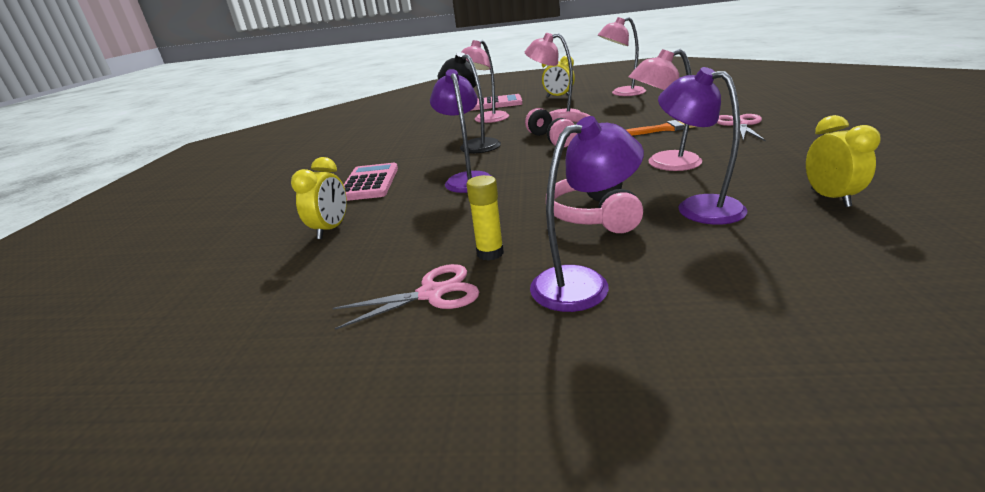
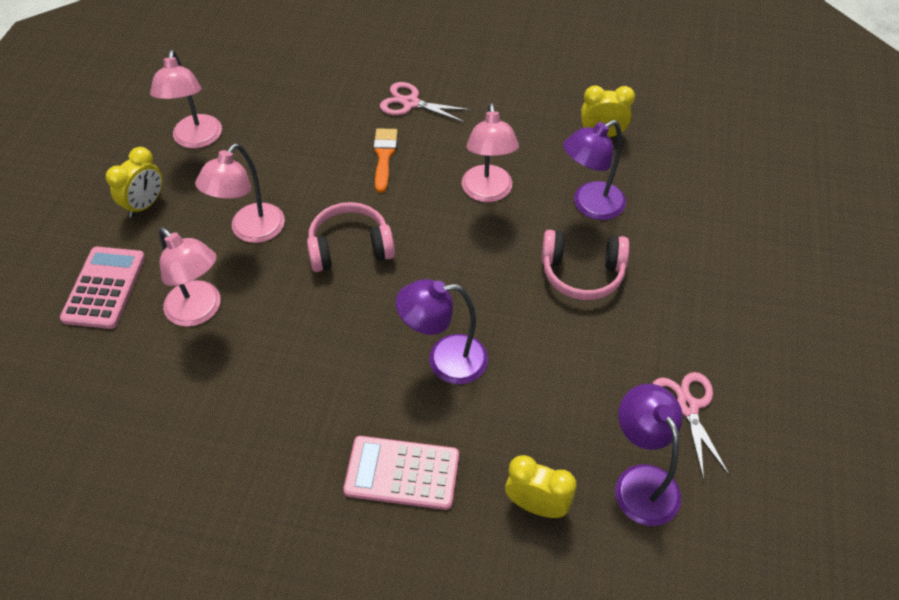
camera: 85 degrees left, 25 degrees up
(474, 145) = (317, 340): black lamp -> none
(490, 253) = (631, 359): yellow glue stick -> none
(583, 283) = (689, 307): purple lamp -> purple lamp (640, 481)

